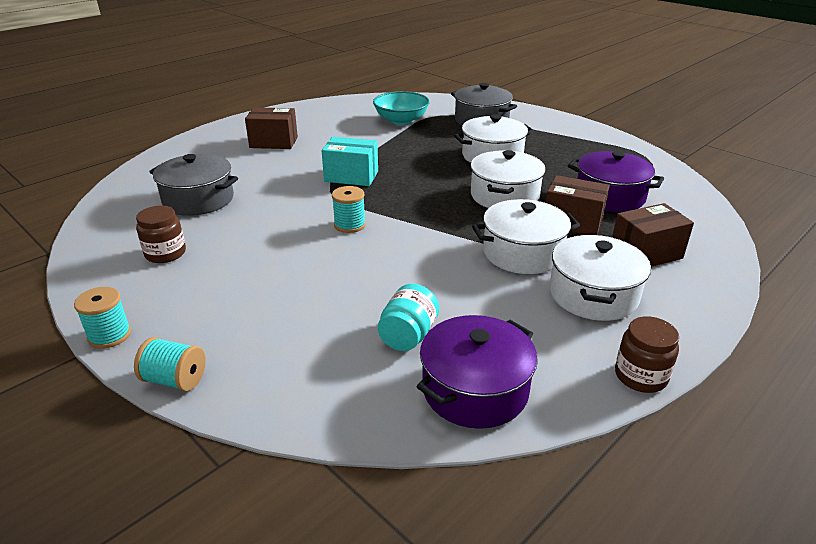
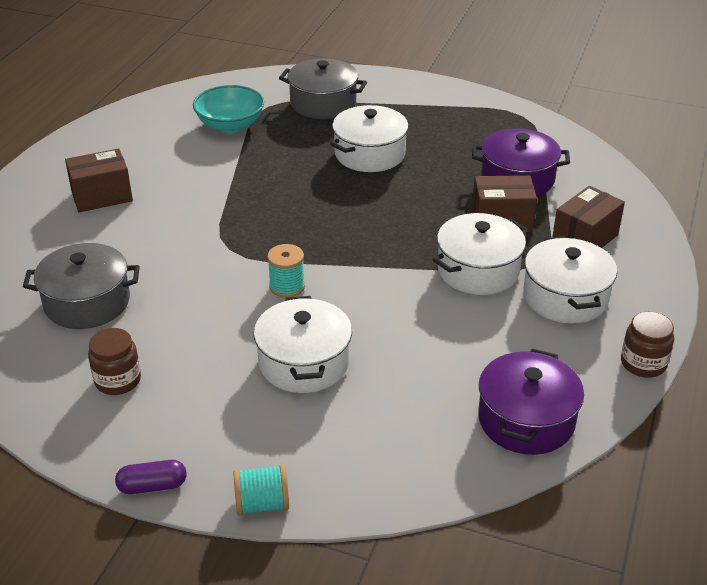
camera: 25 degrees left, 5 degrees up
(109, 335) = (152, 486): turquoise spool -> purple capsule
(351, 176) = (237, 222): turquoise box -> none
(408, 335) = (436, 390): turquoise jar -> none
(504, 196) = (417, 205): white pot -> white pot (304, 362)

